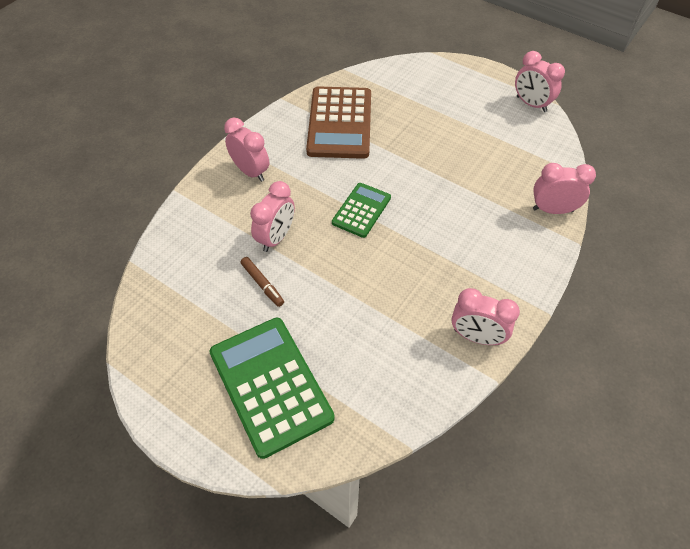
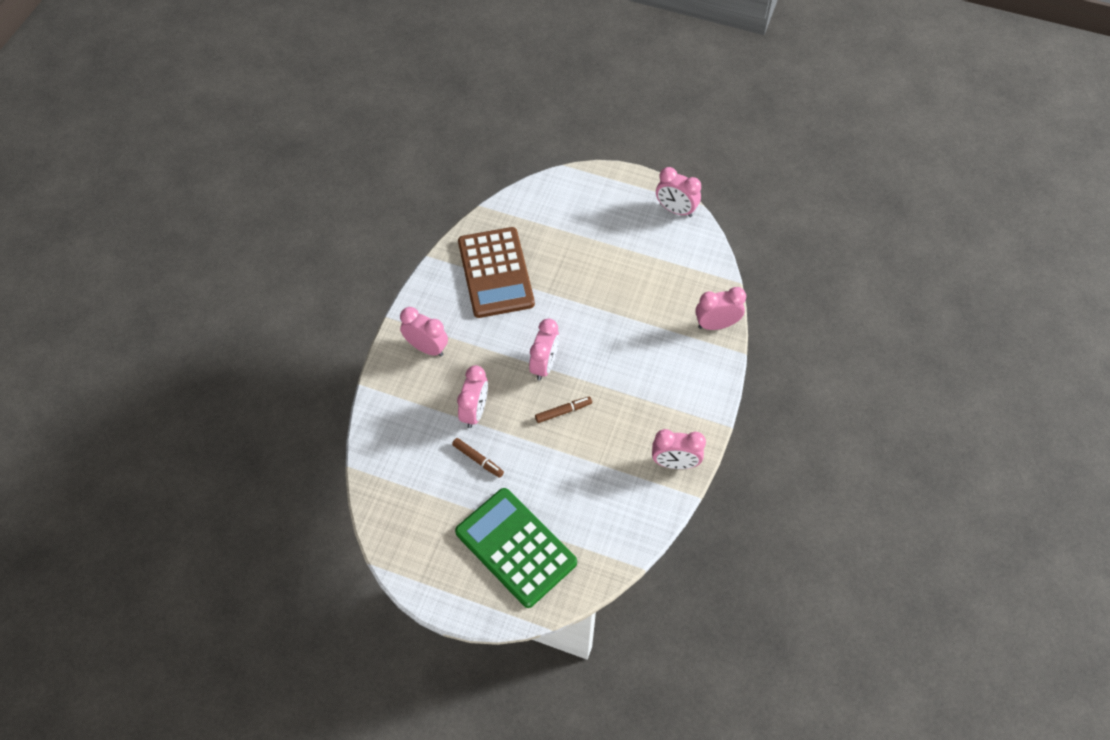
camera: 15 degrees left, 5 degrees up
(361, 210) = (544, 365): green calculator -> pink clock
(367, 257) = (563, 411): none -> brown marker

